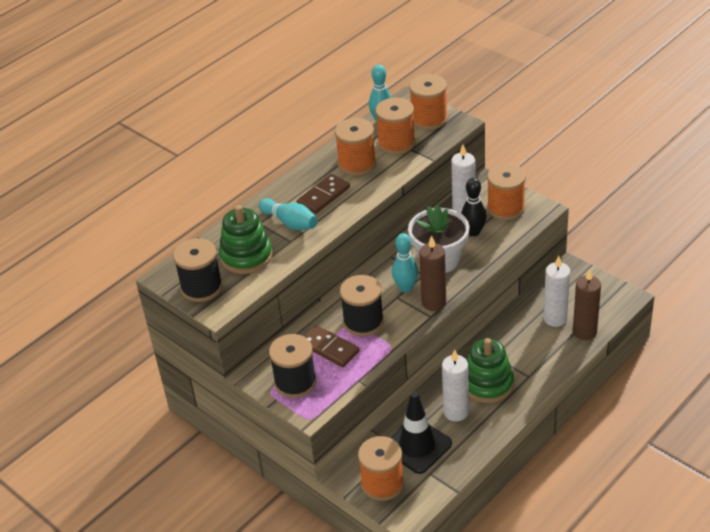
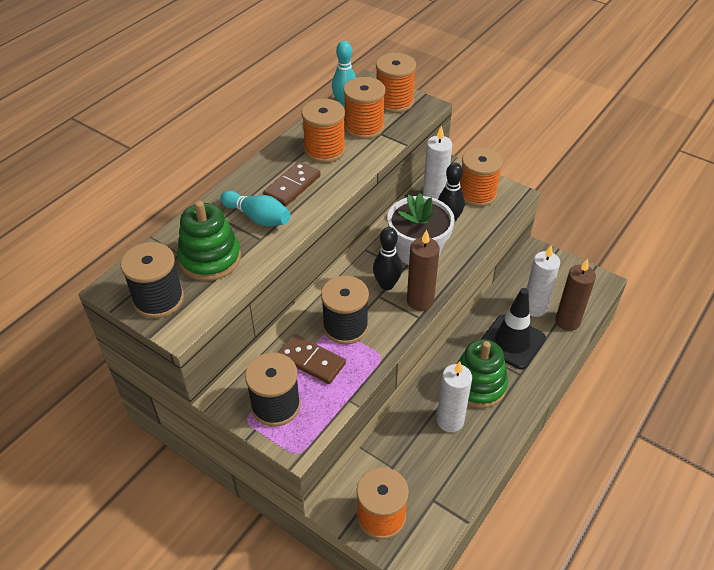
camera: 10 degrees left, 5 degrees up
(405, 288) = (386, 285): turquoise bowling pin -> black bowling pin
(417, 446) = (413, 465): black traffic cone -> black traffic cone (512, 341)

